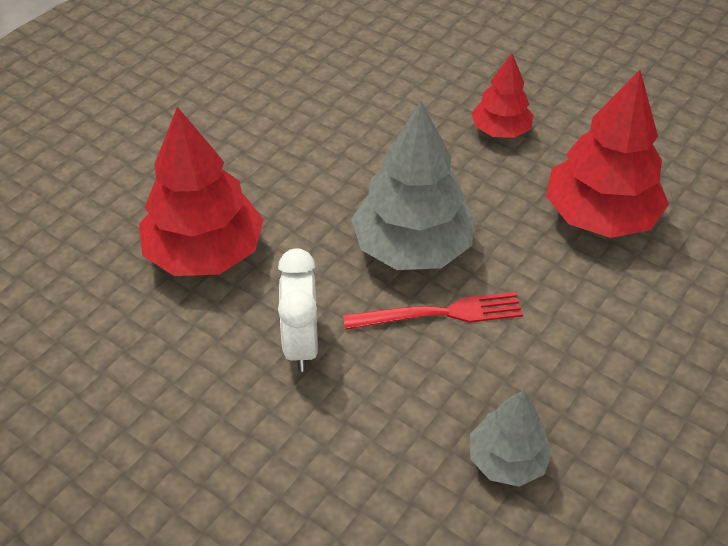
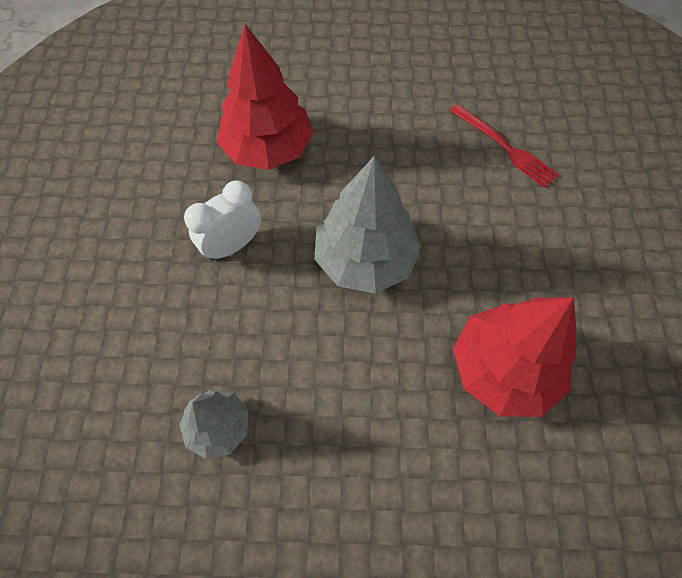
camera: 55 degrees right, 15 degrees up
(440, 313) = (317, 311): red fork -> red fork (505, 147)
(500, 130) = (535, 248): red tree -> none

